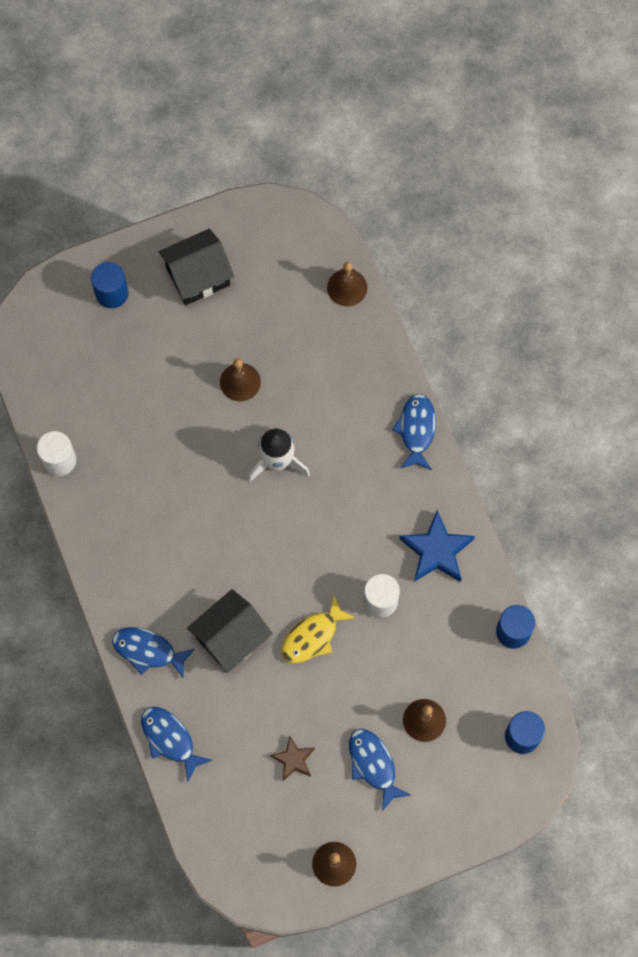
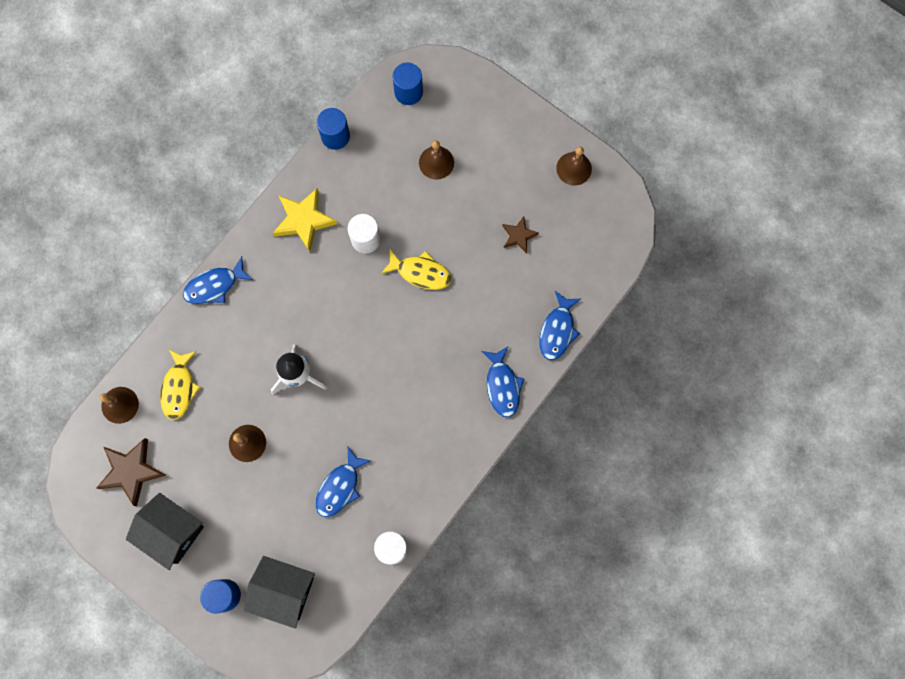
camera: 120 degrees left, 5 degrees up
(231, 638) = (456, 331): black house -> black house (284, 591)
(276, 268) = (131, 471): none -> brown star
(331, 347) = (179, 388): none -> yellow fish
(373, 765) = (489, 179): blue fish -> blue fish (340, 487)
(436, 551) = (304, 220): blue star -> yellow star

